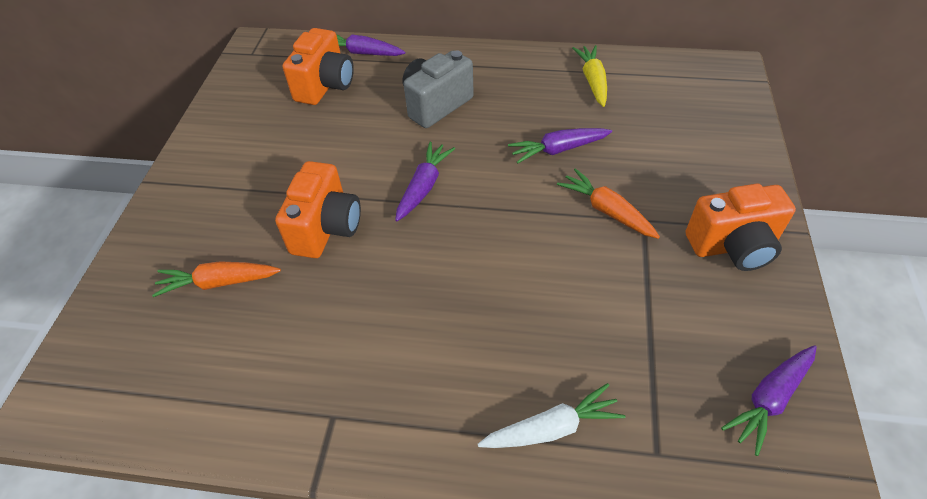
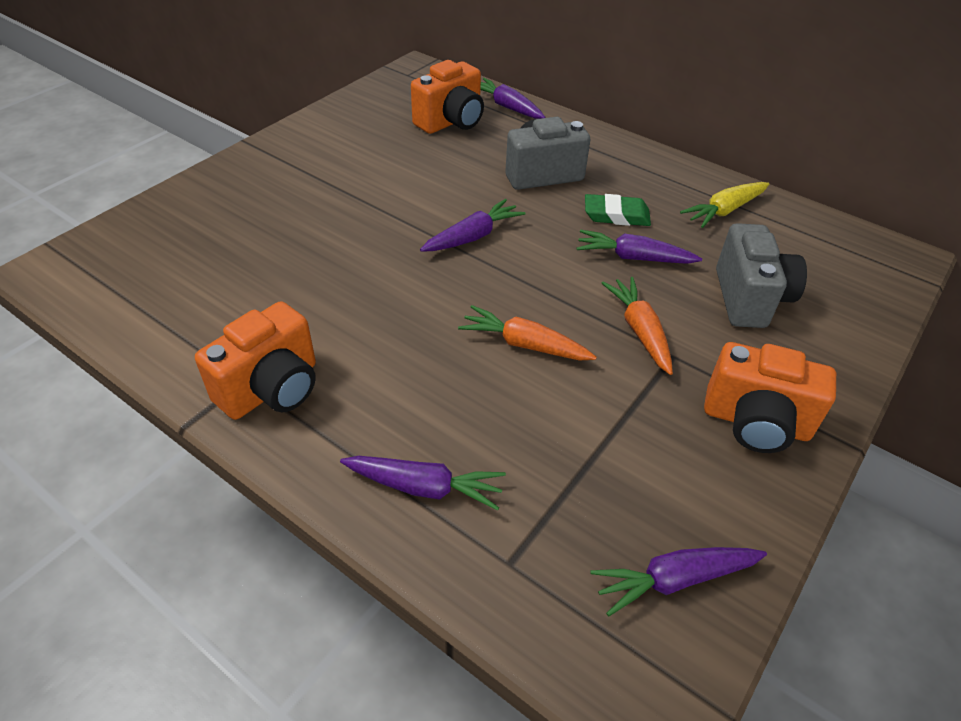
camera: 25 degrees right, 5 degrees down
(218, 283) = (238, 238): orange carrot -> orange carrot (524, 344)
(326, 228) = (358, 234): orange camera -> orange camera (272, 389)
(519, 118) = (616, 215): none -> green eraser
(552, 428) = (425, 487): white carrot -> purple carrot
(592, 81) = (724, 211): yellow carrot -> yellow carrot turned 150 degrees counterclockwise
(660, 147) = (749, 298): none -> grey camera

